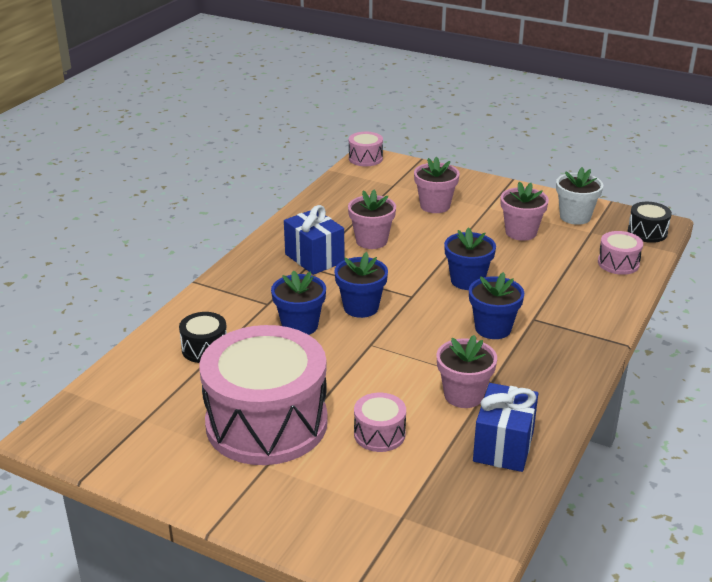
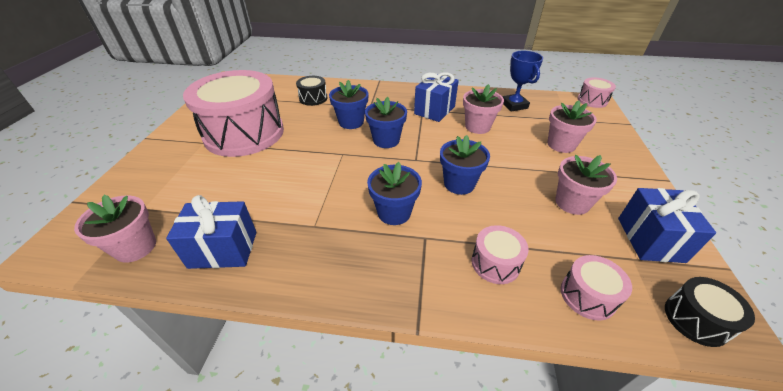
camera: 70 degrees right, 10 degrees up
(342, 205) = (514, 105): none -> blue trophy
(379, 434) = (236, 179): pink drum -> pink drum (495, 263)
(463, 395) = (290, 212): pink flower pot -> pink flower pot (135, 247)
(575, 217) = (650, 239): white flower pot -> blue gift

